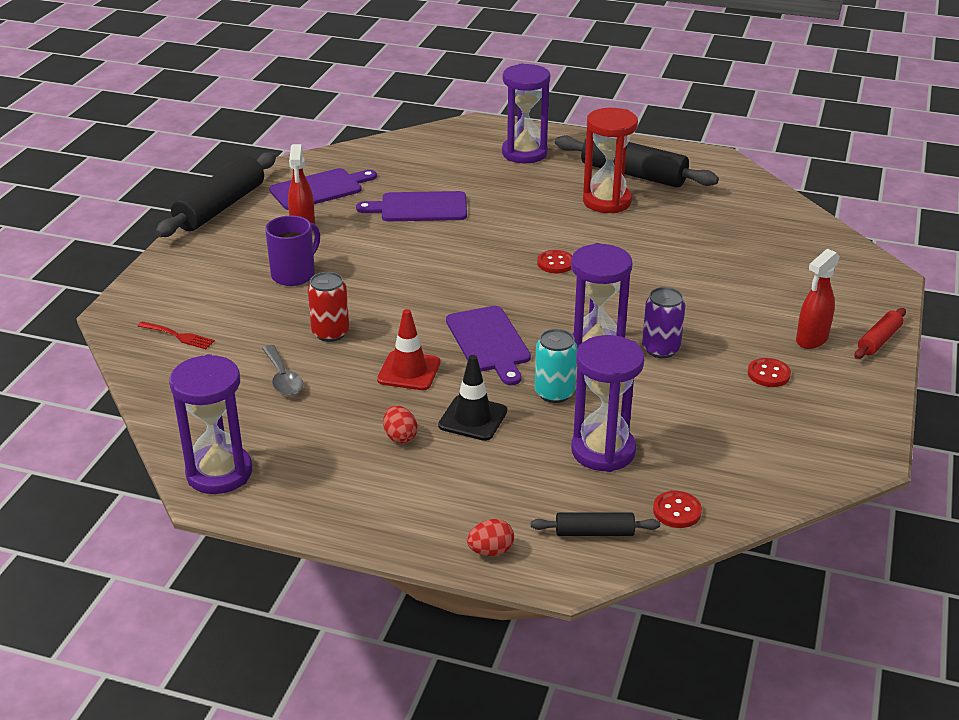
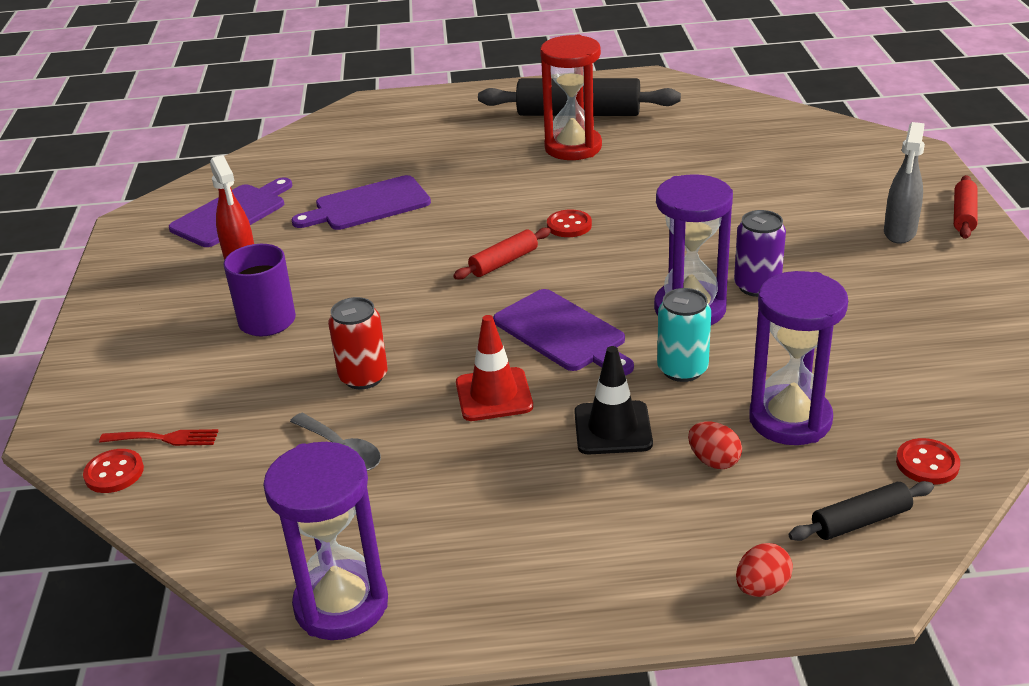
camera: 20 degrees left, 0 degrees up
(220, 207) = (118, 265): black rolling pin -> none
(400, 437) = (542, 479): red egg -> red egg (714, 461)
(486, 278) = (503, 262): none -> red rolling pin
(524, 153) = (444, 120): purple hourglass -> none
(768, 374) = (889, 280): red button -> red button (114, 473)
(811, 340) = (899, 233): red spray bottle -> grey spray bottle

